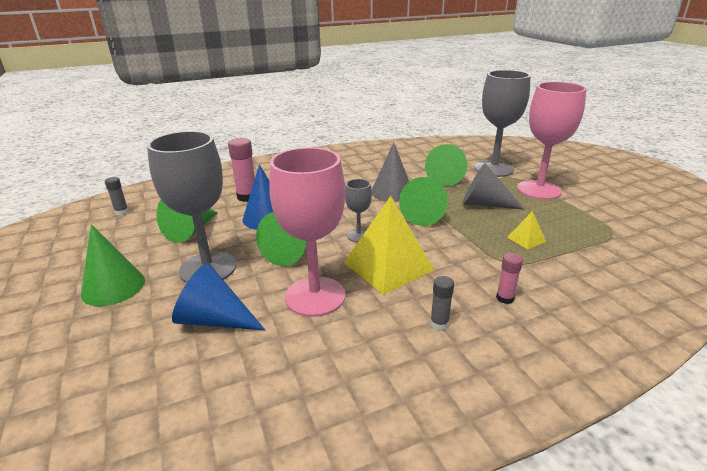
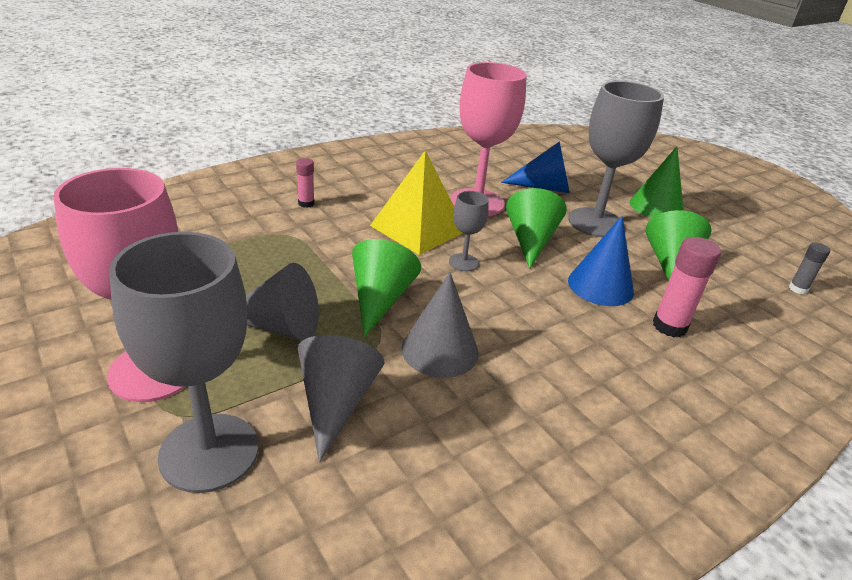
camera: 165 degrees right, 5 degrees up
(439, 323) = (368, 187): grey glue stick -> none
(445, 178) = (336, 402): green cone -> grey cone
(526, 239) = (248, 263): yellow pyramid -> none

